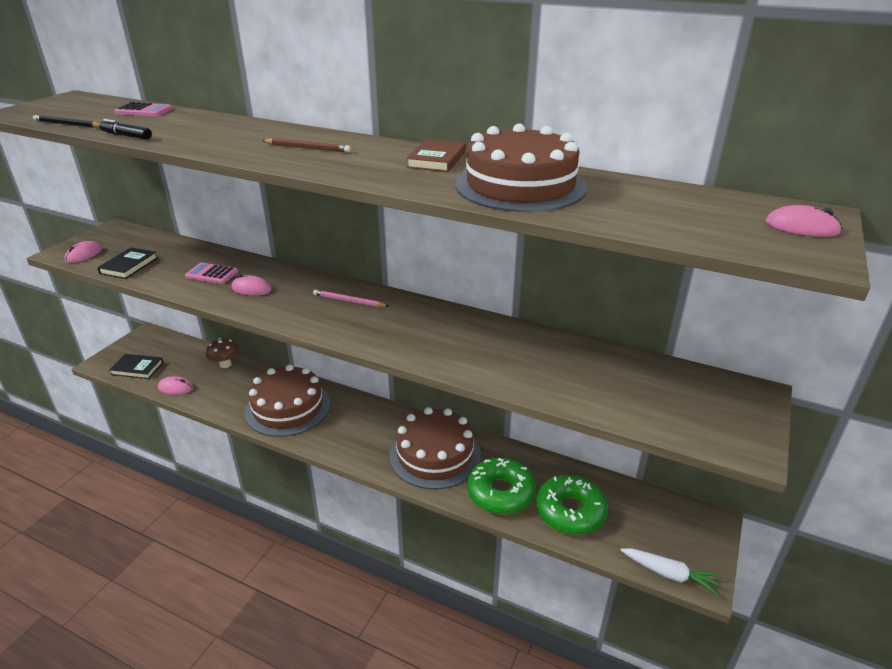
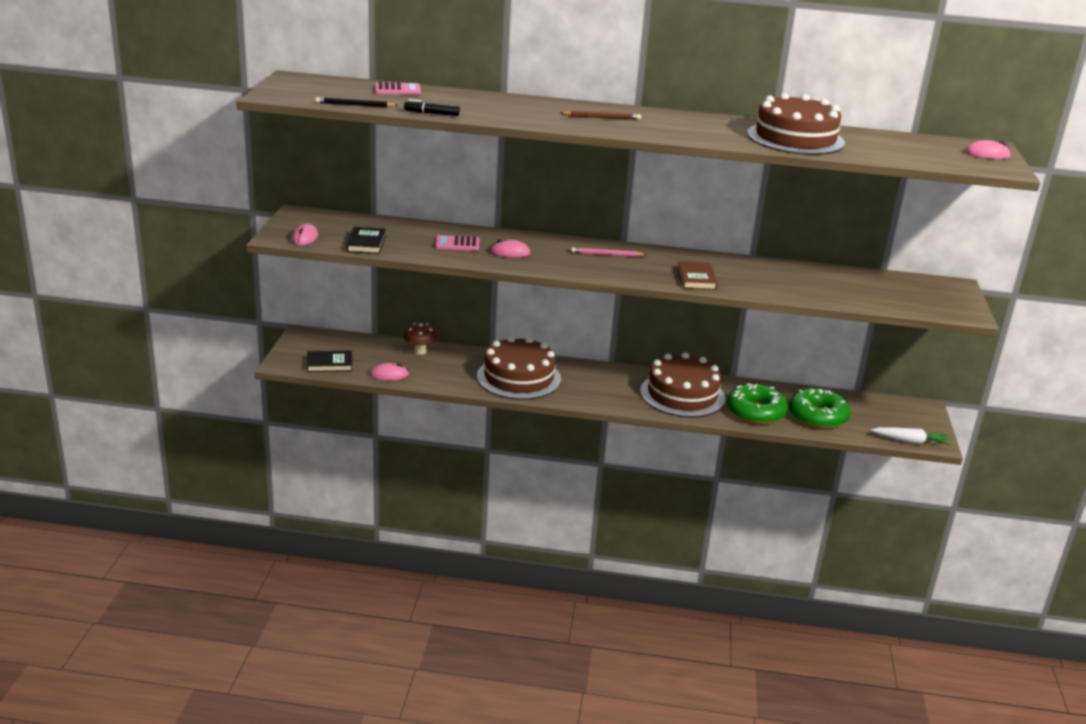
camera: 20 degrees left, 5 degrees down
(437, 159) = (713, 122): brown book -> brown book (696, 279)

